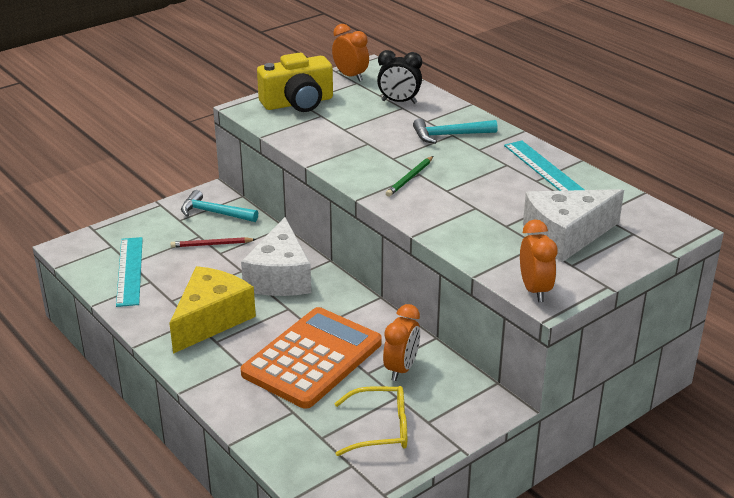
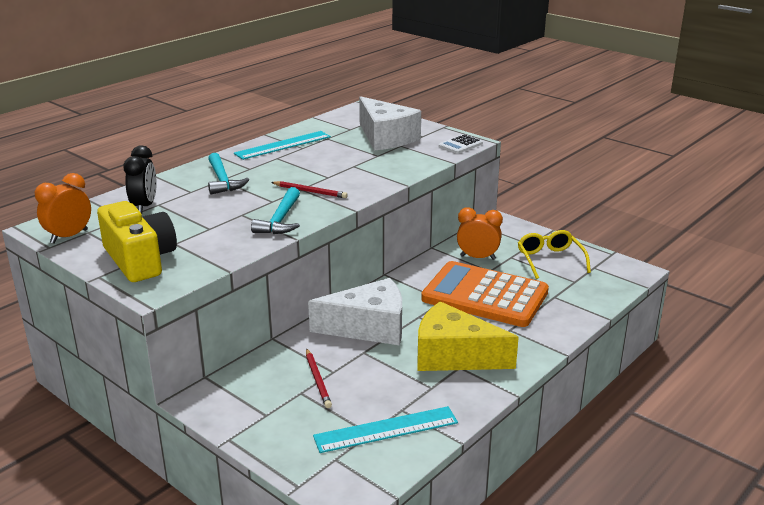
camera: 100 degrees left, 5 degrees down
(214, 213) = (247, 390): turquoise hammer -> turquoise hammer (280, 220)
(410, 178) = (310, 191): green pencil -> red pencil
(534, 290) = (460, 145): orange clock -> white calculator

